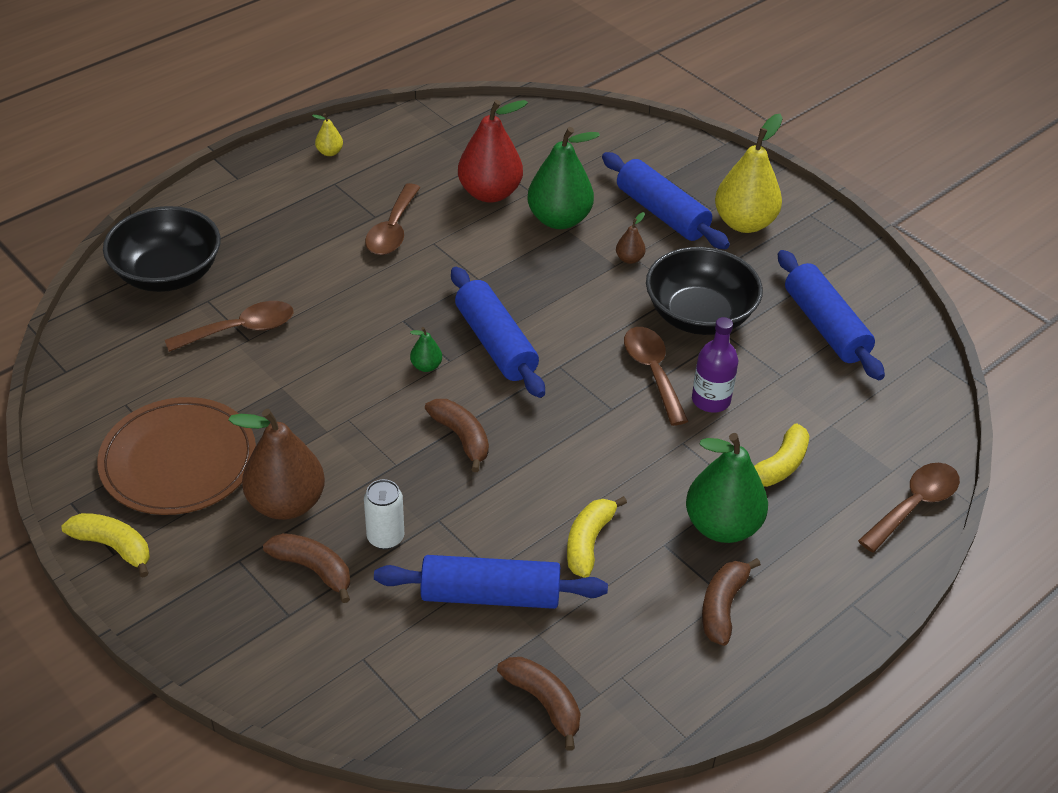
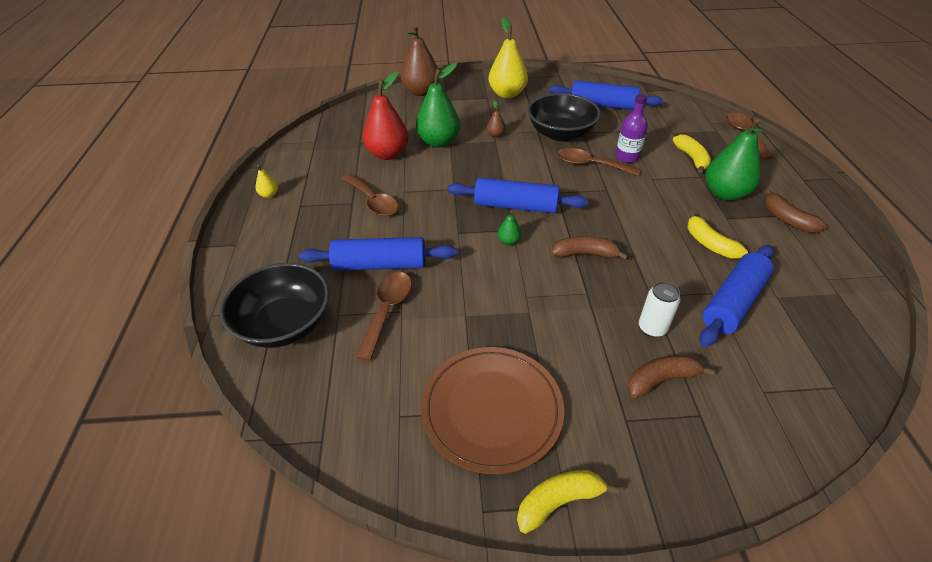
camera: 50 degrees left, 0 degrees up
(286, 503) = (585, 365): brown pear -> brown pear (421, 92)
(544, 703) = (839, 320): brown banana -> none
(662, 213) = (472, 111): blue rolling pin -> blue rolling pin (380, 265)

